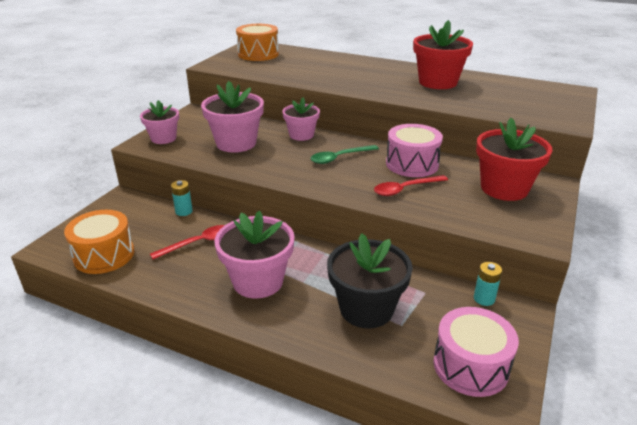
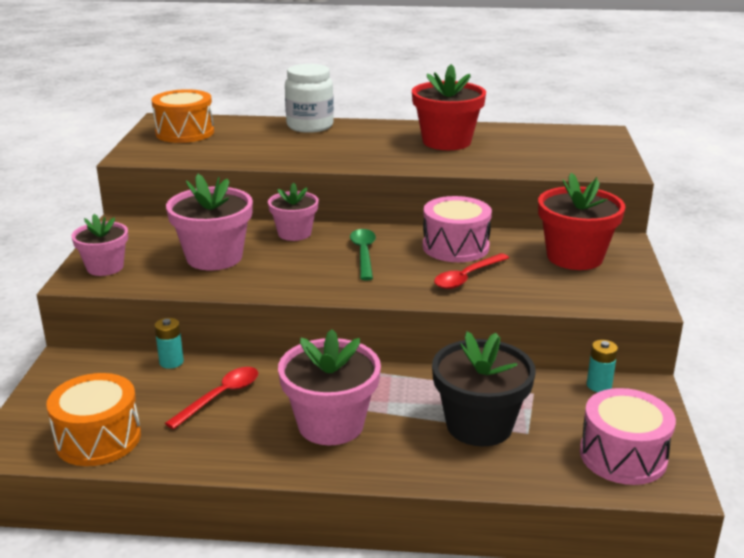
camera: 20 degrees left, 5 degrees down
(339, 158) = (363, 254): green spoon -> green spoon turned 135 degrees clockwise
(345, 59) = (310, 126): none -> white jar

